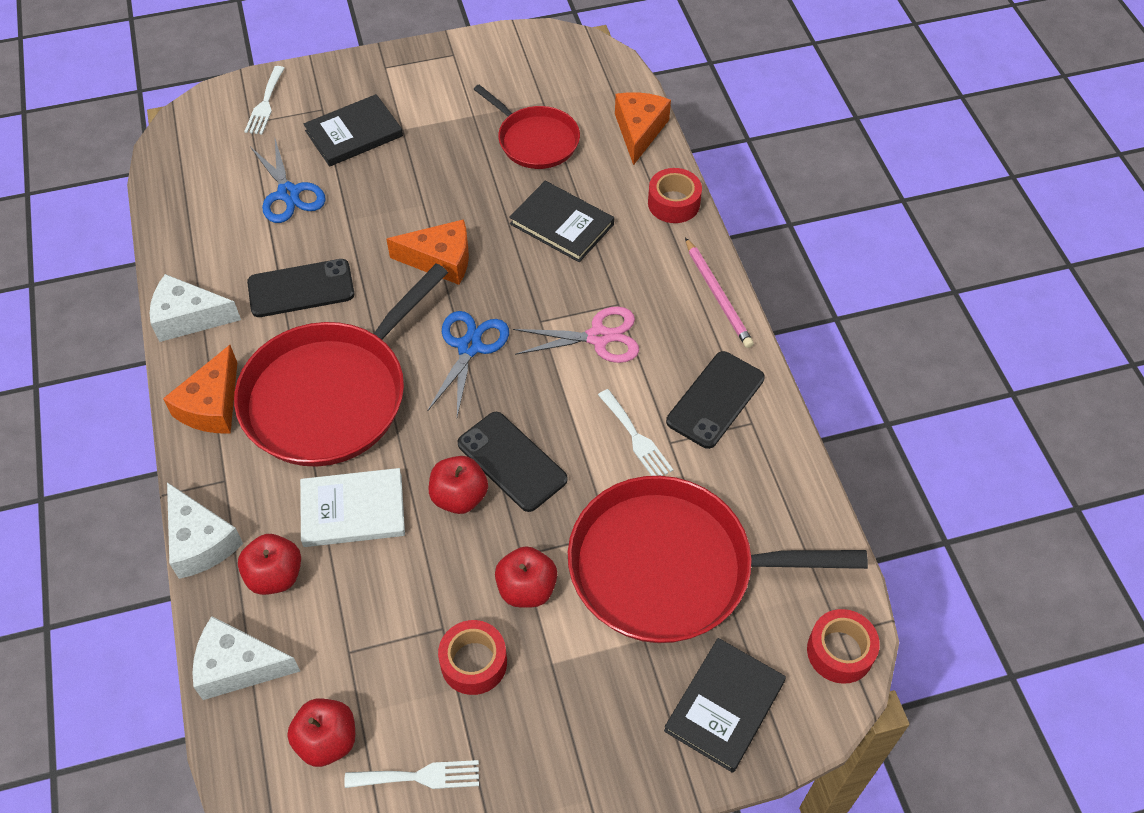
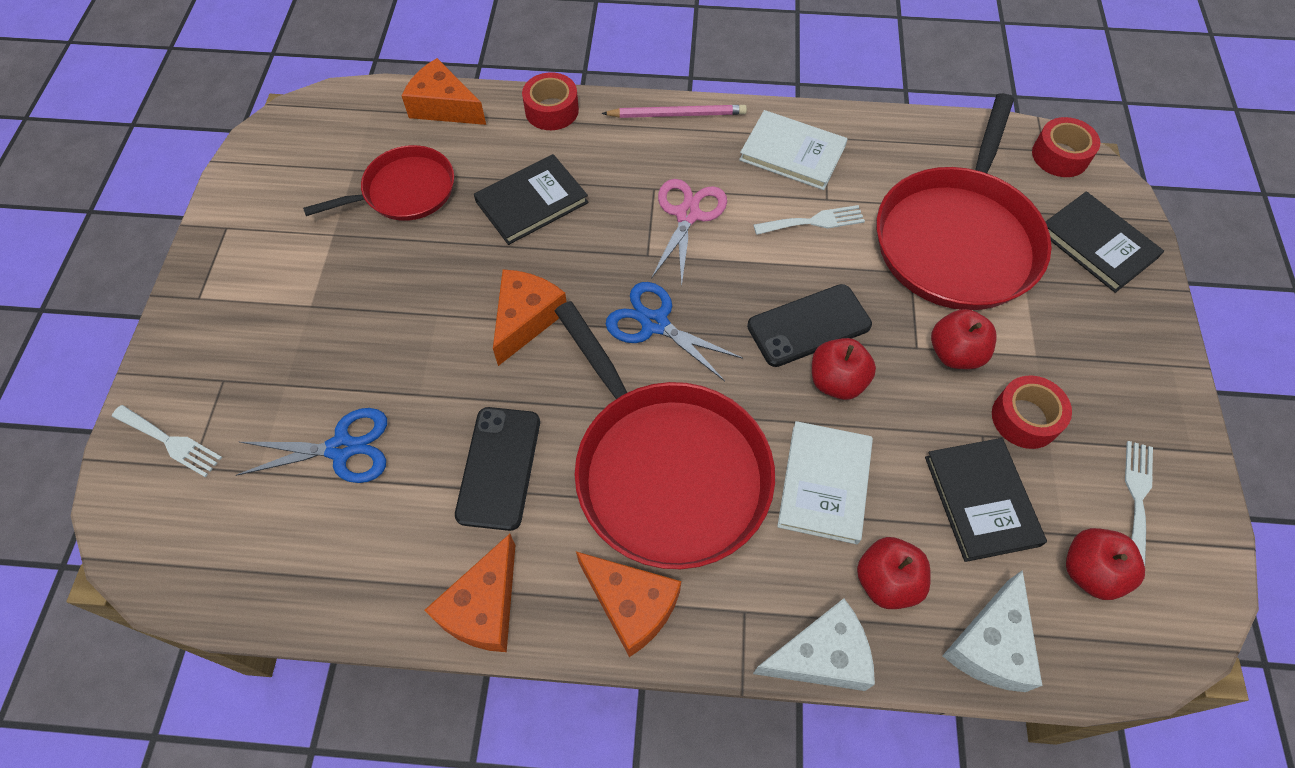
camera: 70 degrees left, 5 degrees up
(188, 317) = (483, 607): white cheese -> orange cheese
(354, 133) = (286, 356): black book -> black book (981, 500)
(715, 400) = (792, 153): black phone -> white book

